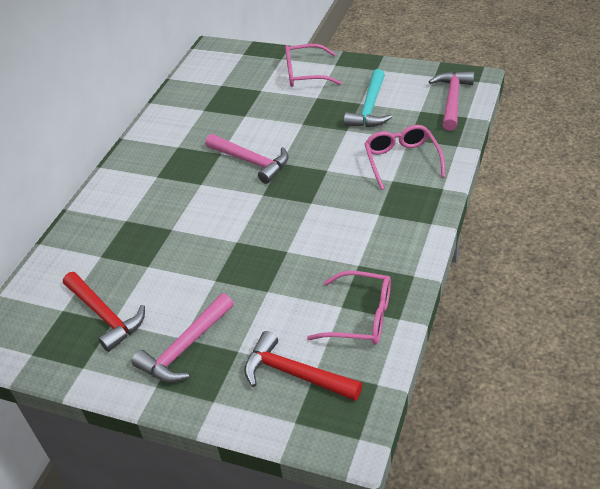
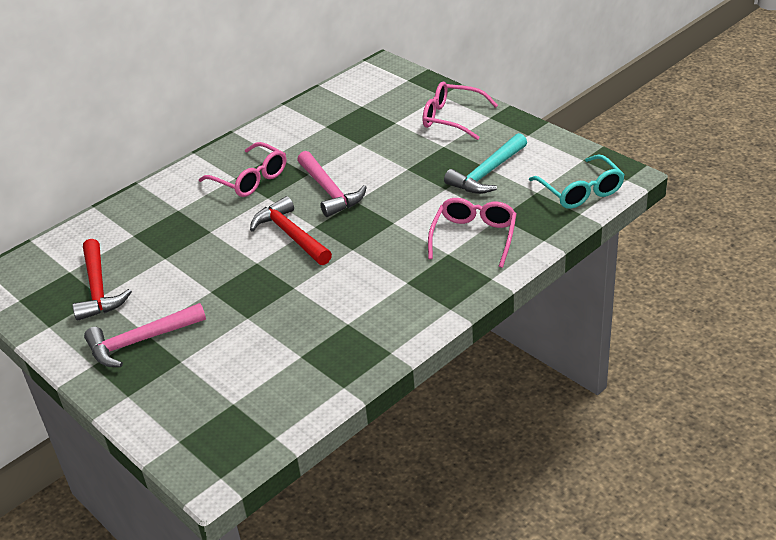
camera: 25 degrees right, 5 degrees down
(295, 374) = (212, 400): red hammer -> red hammer (291, 235)
(360, 317) = (309, 372): pink glasses -> pink glasses (249, 179)
(452, 100) = (580, 190): pink hammer -> turquoise glasses

